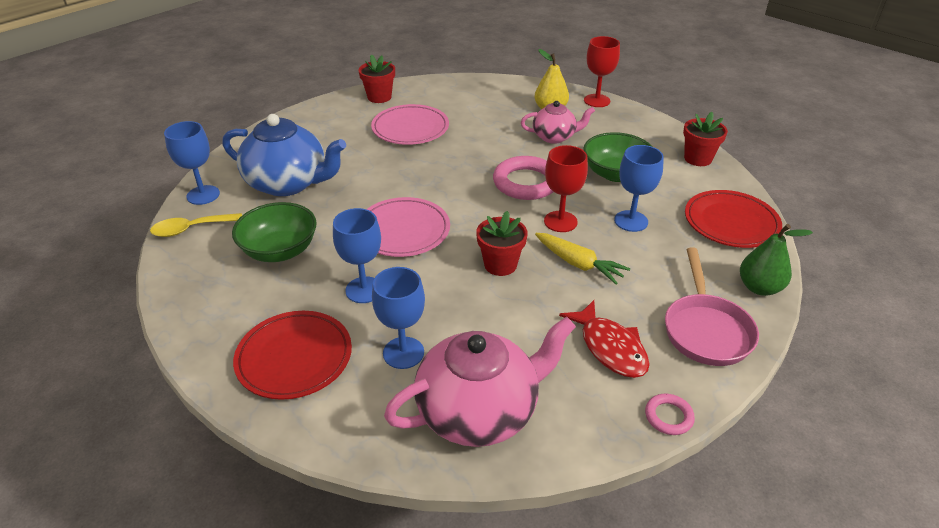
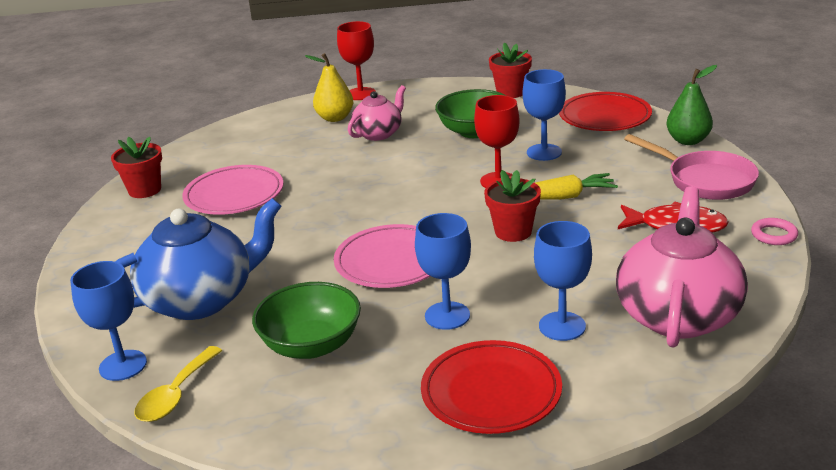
camera: 45 degrees left, 10 degrees down
(526, 183) = (421, 174): pink ring -> none

